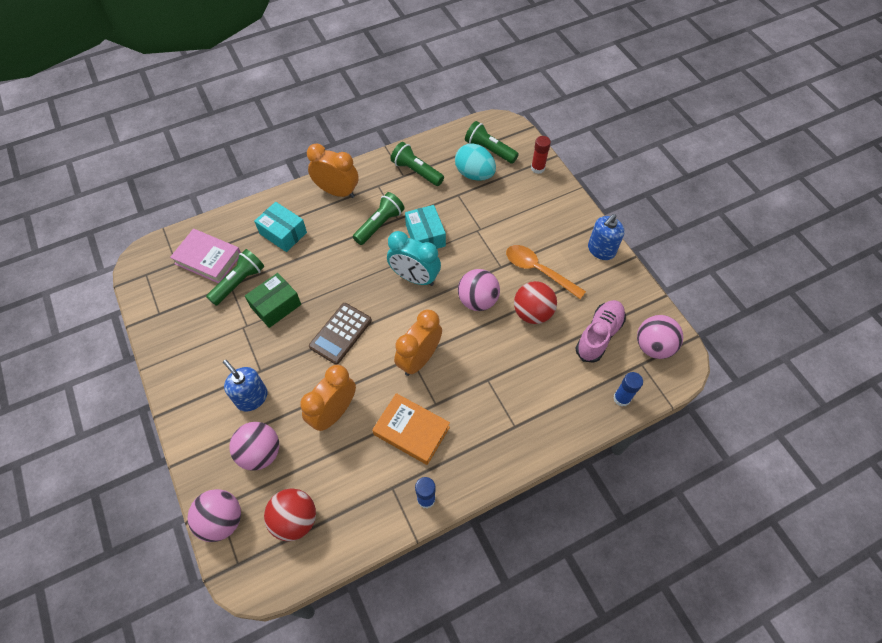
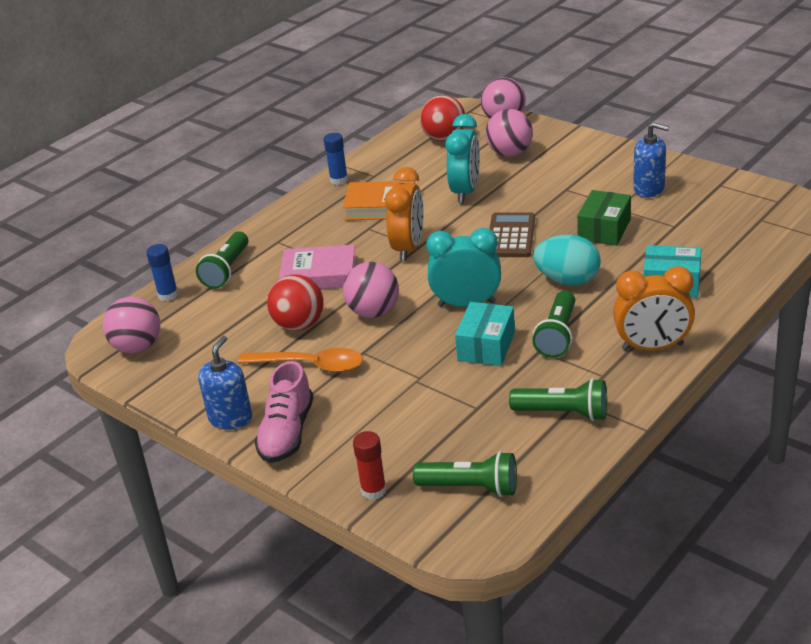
camera: 160 degrees right, 25 degrees down
(208, 259) = (729, 234): pink book -> pink book (319, 274)
(239, 282) = (667, 230): green flashlight -> green flashlight (227, 270)
(252, 397) = (554, 174): blue soap dispenser -> blue soap dispenser (649, 189)
(334, 412) = (465, 191): orange clock -> turquoise clock
(425, 236) = (486, 346): turquoise box -> turquoise box turned 60 degrees clockwise
(474, 174) = (471, 443): turquoise egg -> turquoise egg (567, 280)
(599, 335) = (208, 334): pink shoe -> pink shoe (287, 433)

